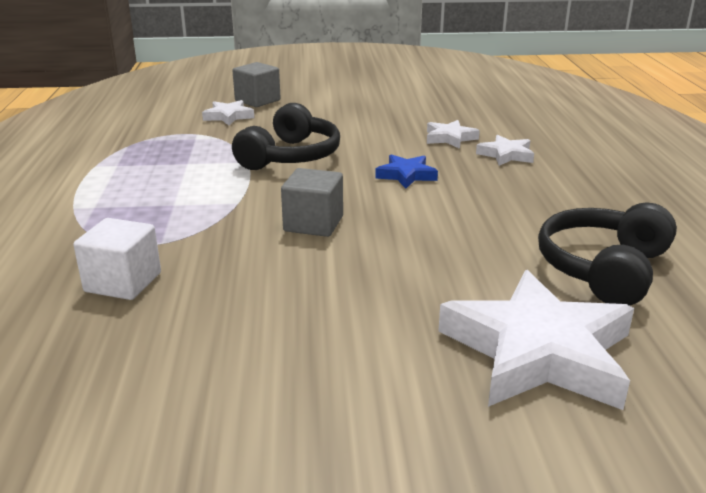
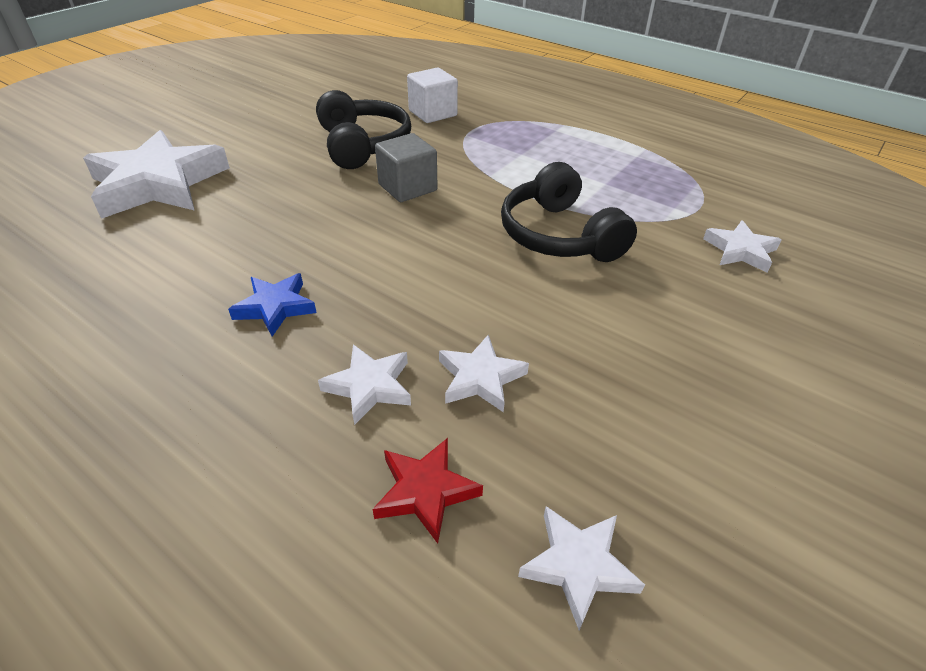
camera: 130 degrees right, 15 degrees up
(257, 100) = (803, 298): grey cube -> none
(406, 175) = (425, 275): blue star -> blue star (275, 307)
(491, 104) = (578, 566): none -> white star
(521, 128) = (425, 491): none -> red star
(603, 269) = (141, 263): black headphones -> black headphones (363, 145)

